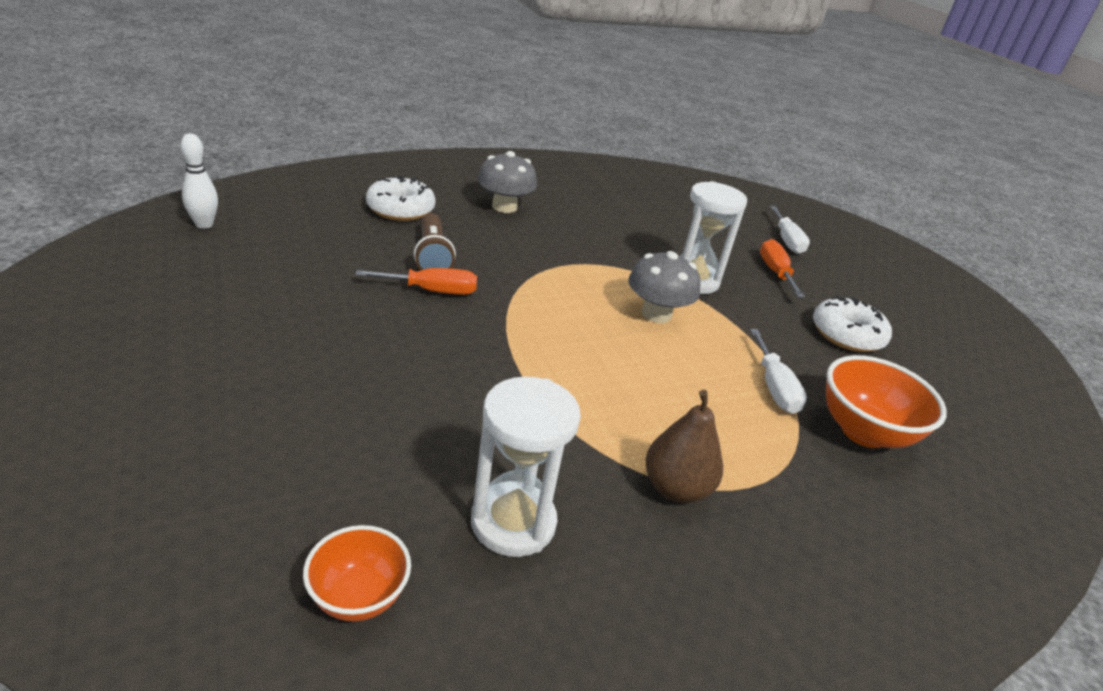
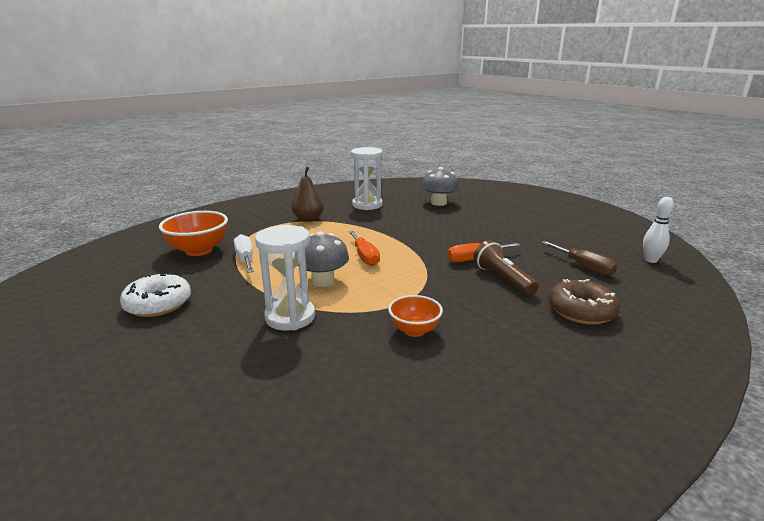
camera: 170 degrees right, 10 degrees down
(308, 241) = (584, 267): none -> brown screwdriver
(358, 596) = (401, 191): orange bowl -> orange bowl (414, 330)
(400, 209) = (581, 311): white donut -> brown donut
(504, 207) = (510, 347): grey mushroom -> grey mushroom (439, 203)
(775, 272) = (192, 353): orange screwdriver -> orange screwdriver (365, 256)
(787, 241) = (137, 422): white screwdriver -> none

